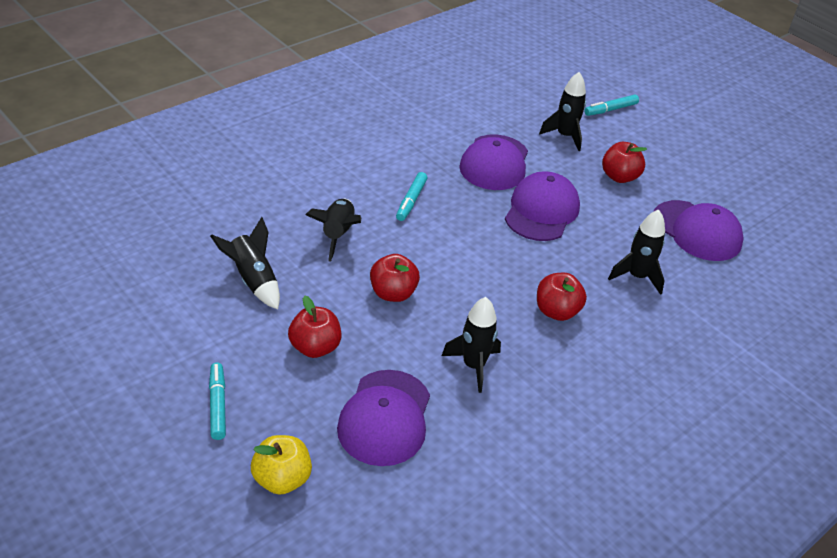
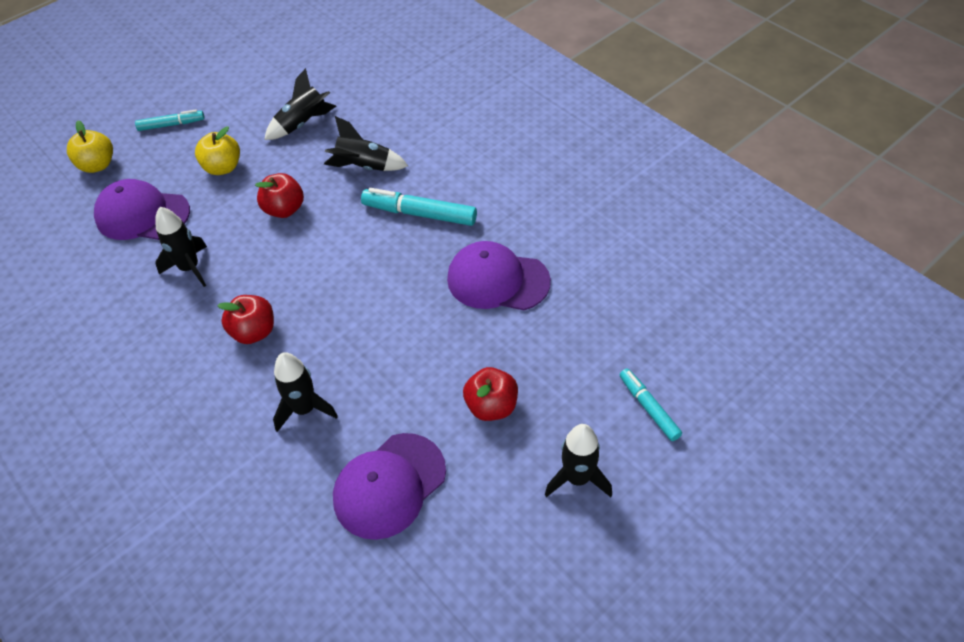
camera: 95 degrees right, 10 degrees up
(315, 347) = (223, 168): red apple -> yellow apple
(411, 201) = (419, 213): turquoise marker -> turquoise marker, size x1.59
(541, 211) = (414, 323): purple cap -> none
(565, 136) = (569, 351): black rocket -> black rocket (577, 478)

